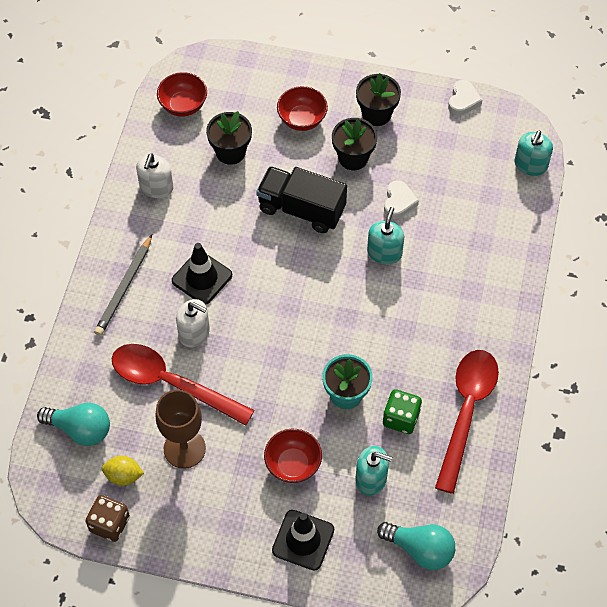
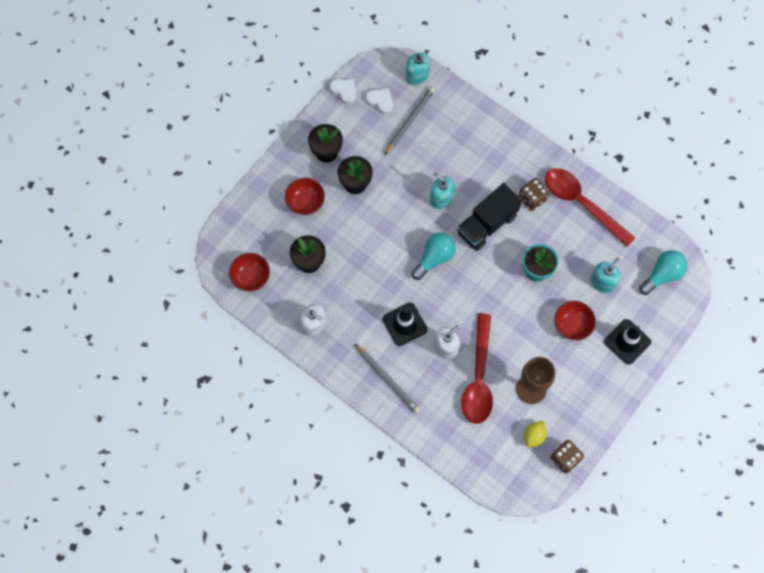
camera: 65 degrees left, 10 degrees up
(80, 429) = (486, 451): turquoise light bulb -> turquoise light bulb (434, 258)
(172, 383) = (478, 377): red spoon -> red spoon turned 45 degrees counterclockwise
(301, 209) = (381, 235): black truck -> black truck (487, 224)
(399, 202) = (406, 171): white heart -> white heart (380, 101)
(401, 418) = (568, 245): green dice -> none
(440, 352) = (532, 198): none -> brown dice
(466, 180) = (410, 121): none -> grey pencil

